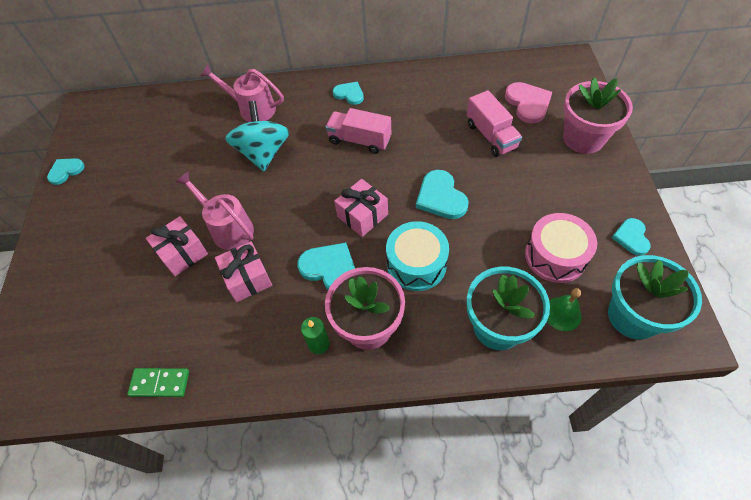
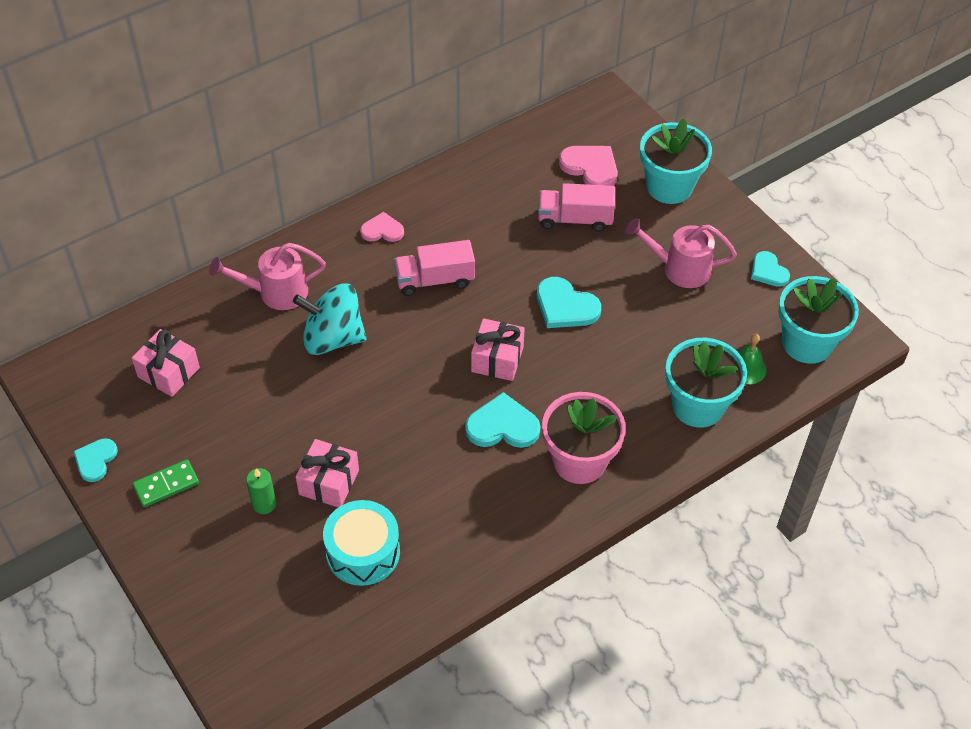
camera: 35 degrees left, 5 degrees down
(160, 383) = (412, 608): green domino -> green domino (166, 485)
(228, 228) = (359, 435): pink watering can -> pink watering can (679, 268)
(247, 278) = (423, 474): pink gift -> pink gift (168, 372)
(263, 153) = (332, 338): turquoise spinning top -> turquoise spinning top turned 45 degrees counterclockwise
(319, 344) = (543, 498): green candle -> green candle (264, 504)
(349, 94) = (382, 230): turquoise heart -> pink heart
(416, 264) = (586, 383): turquoise drum -> turquoise drum (363, 552)
(491, 136) = (574, 219): pink truck -> pink truck turned 150 degrees clockwise
(555, 256) = (711, 318): pink drum -> none
(583, 138) = (669, 186): pink flower pot -> turquoise flower pot

